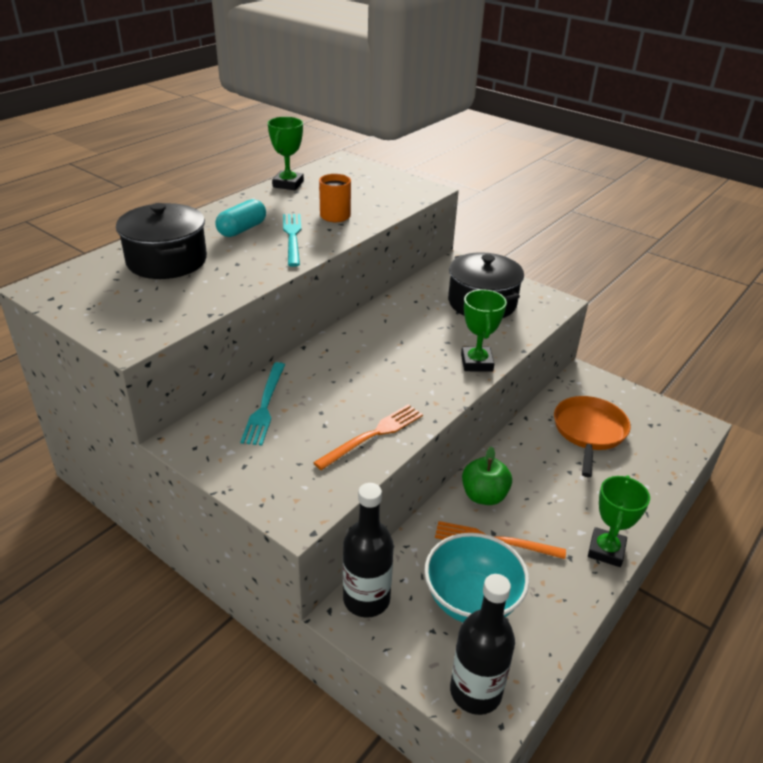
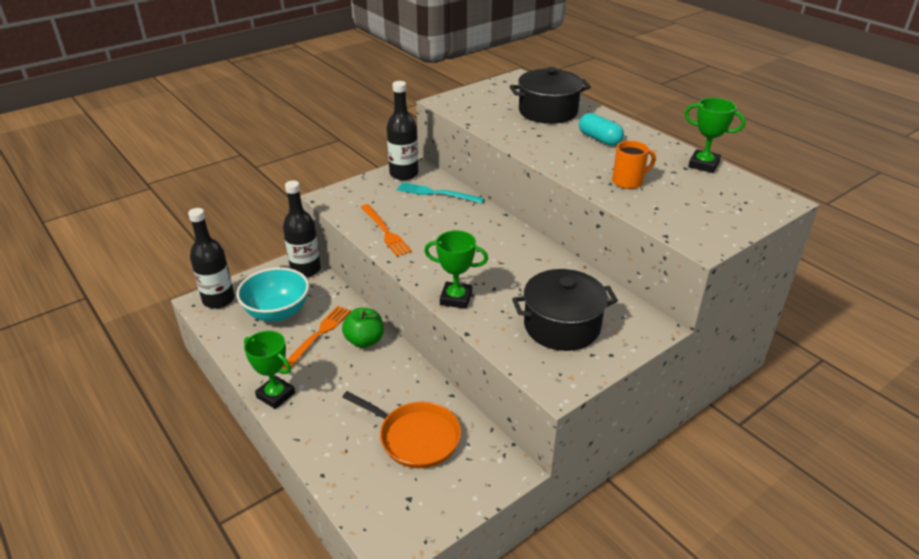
camera: 105 degrees right, 0 degrees up
(211, 446) = (404, 174): none -> black bottle
(292, 237) = (583, 158): turquoise fork -> none

